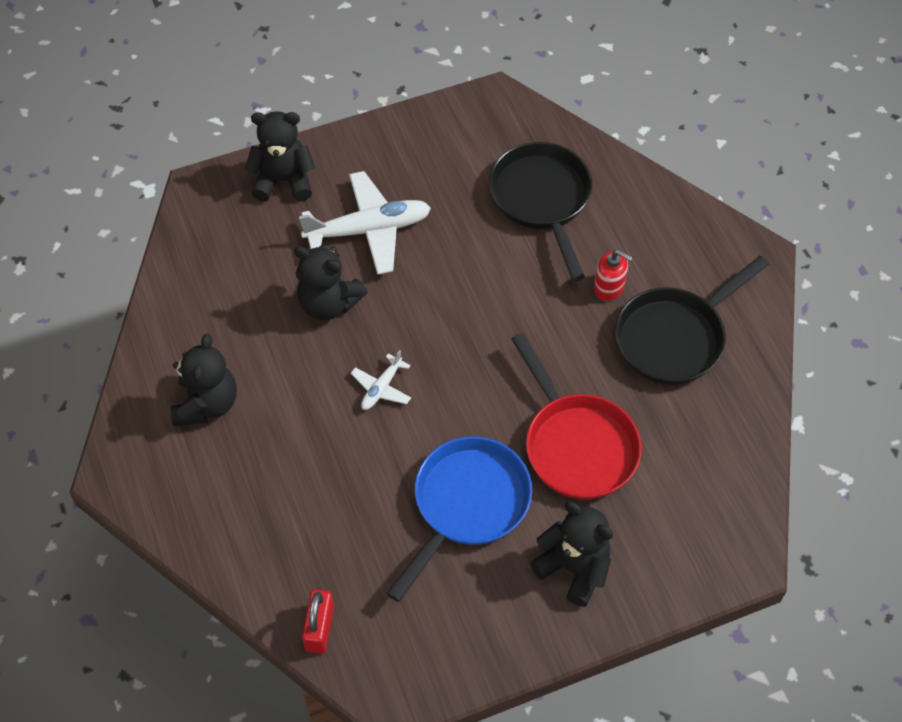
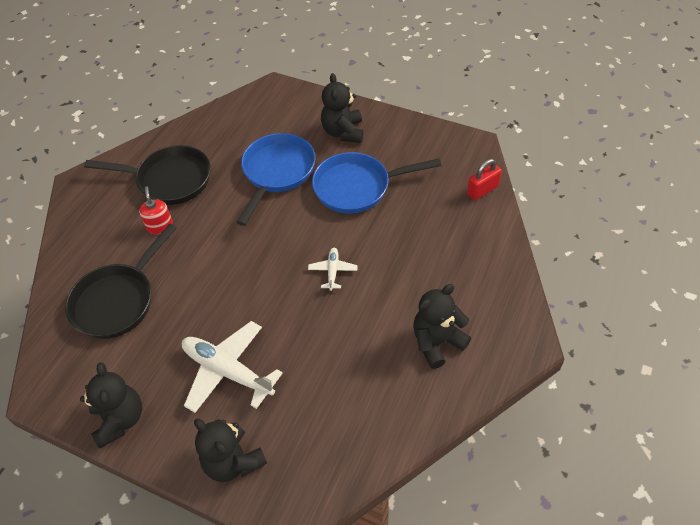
camera: 130 degrees left, 5 degrees down
(329, 303) = (305, 343): black teddy bear -> black teddy bear (120, 419)
(381, 388) = (332, 271): white plane -> white plane turned 75 degrees counterclockwise
(577, 445) = (277, 172): red pan -> blue pan

